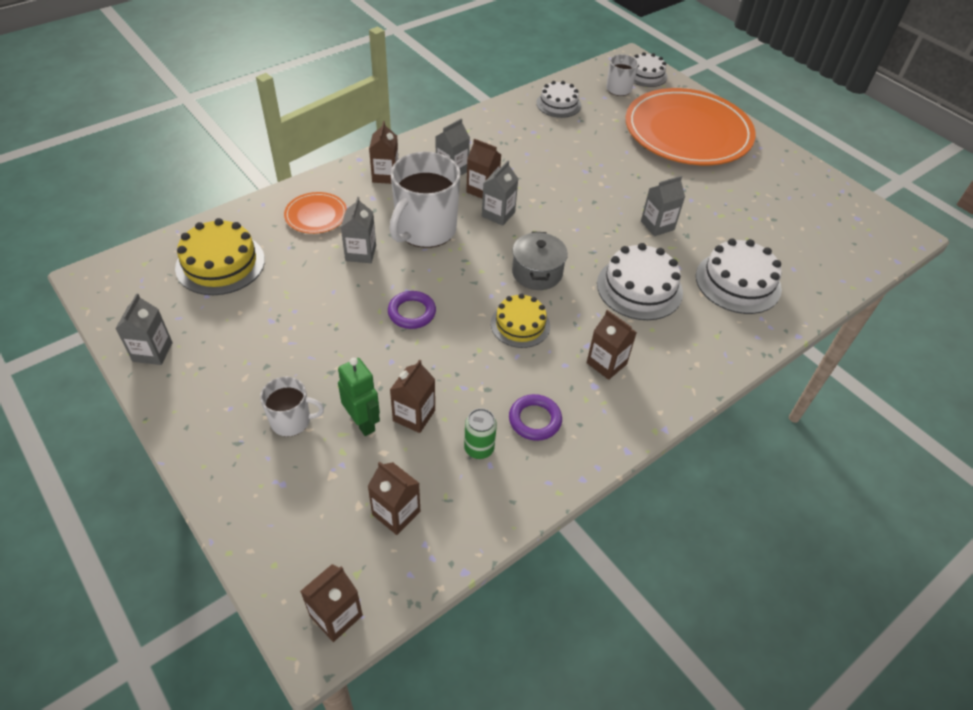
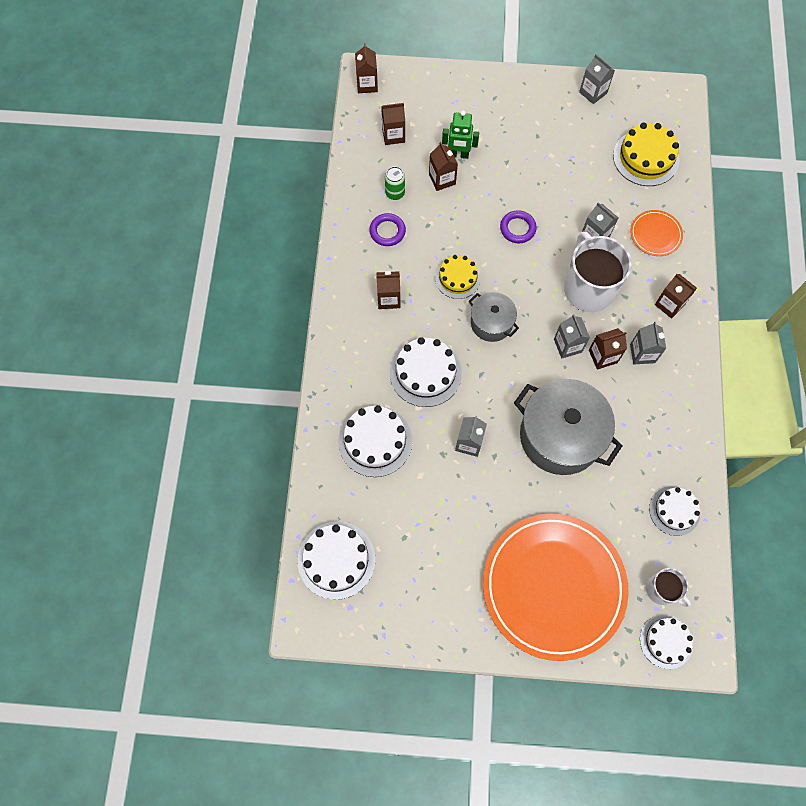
camera: 135 degrees right, 20 degrees up
(292, 421) = (488, 126): white mug -> none
(581, 180) = (560, 436): none -> grey pot
(845, 245) = (336, 560): none -> white cake

